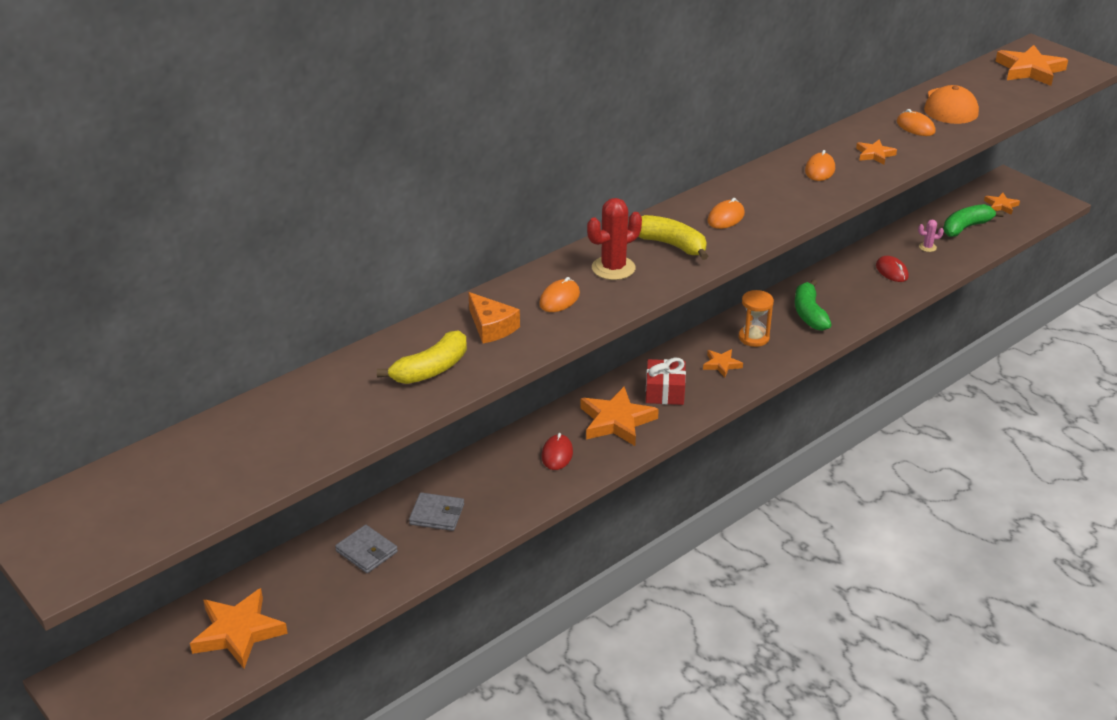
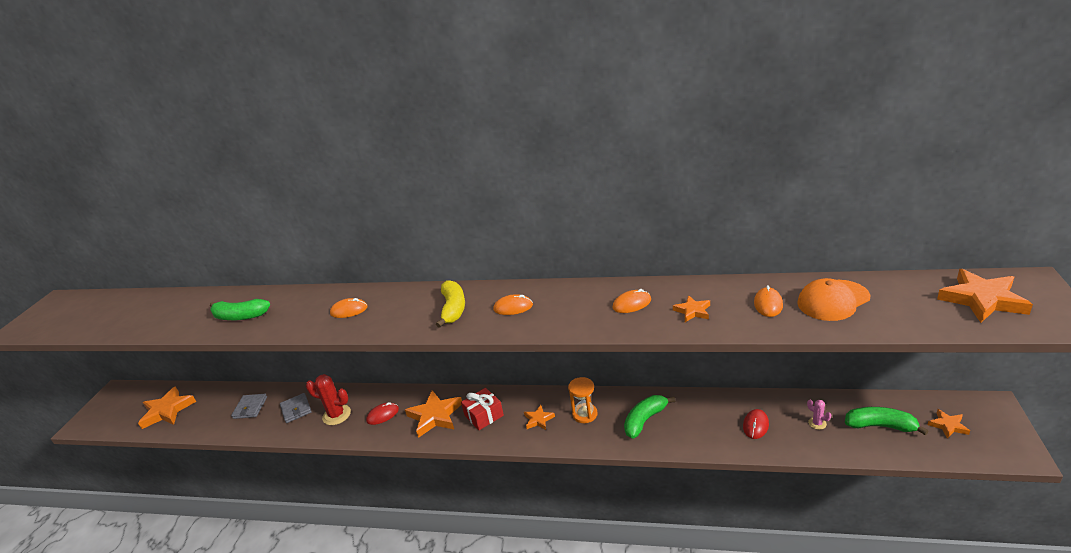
camera: 55 degrees right, 5 degrees down
(431, 369) = (240, 316): yellow banana -> green banana
(491, 327) = (298, 309): orange cheese -> none
(613, 268) = (402, 307): red cactus -> red cactus (336, 415)

